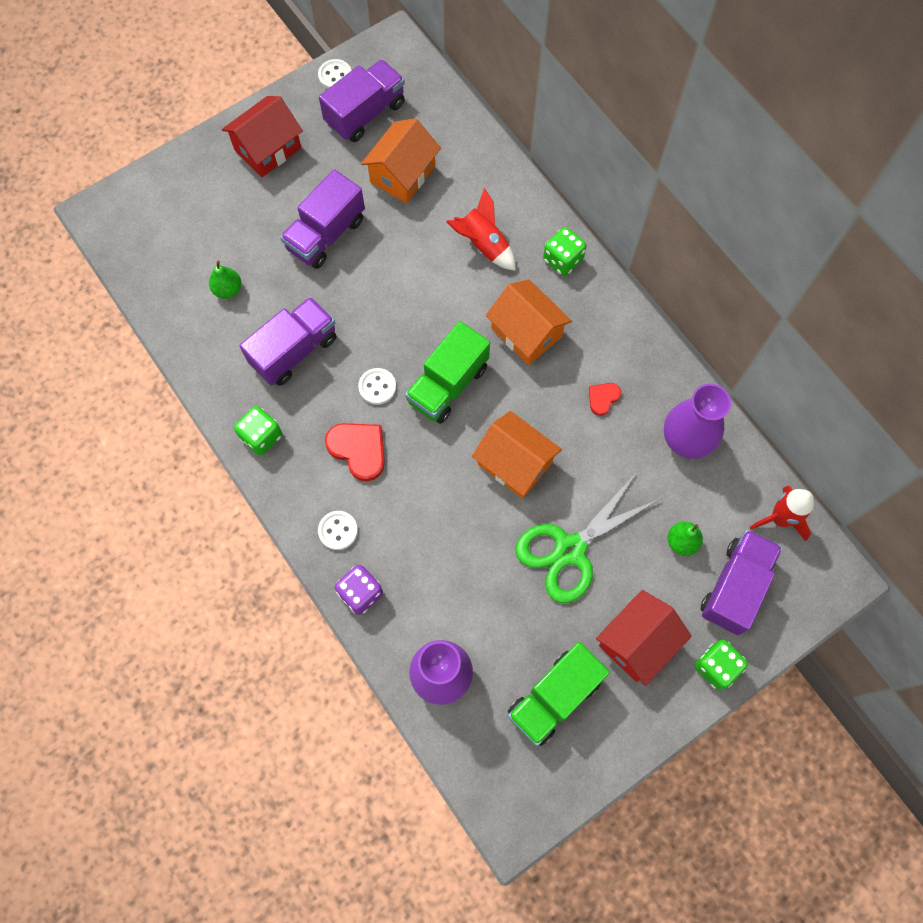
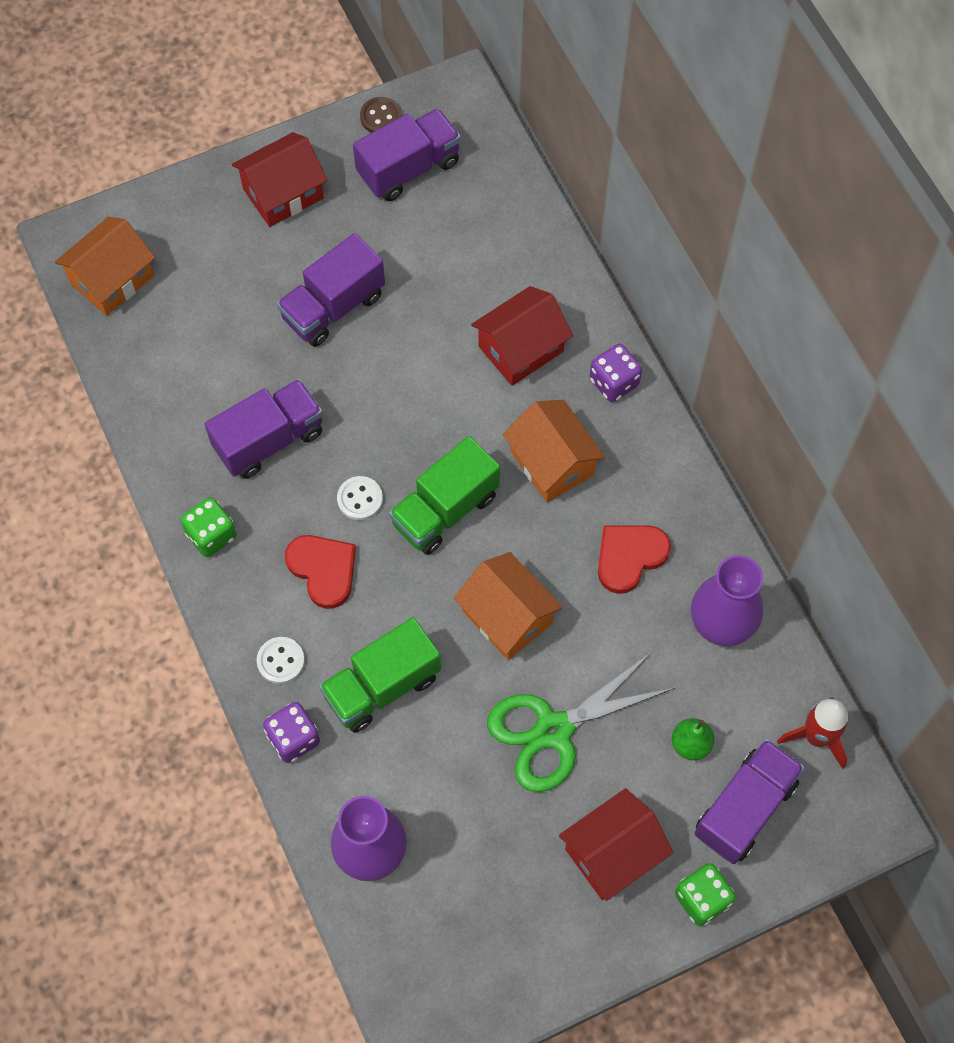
camera: 10 degrees right, 5 degrees down
(228, 289) = (204, 355): green pear -> none
(335, 76) = (381, 117): white button -> brown button
(402, 174) = (439, 248): orange house -> orange house (112, 279)
(483, 245) = (521, 349): red rocket -> red house
(554, 697) = (499, 900): green truck -> green truck (382, 686)
(562, 260) = (614, 382): green dice -> purple dice
(603, 398) = (629, 557): red heart -> red heart, size x1.79

